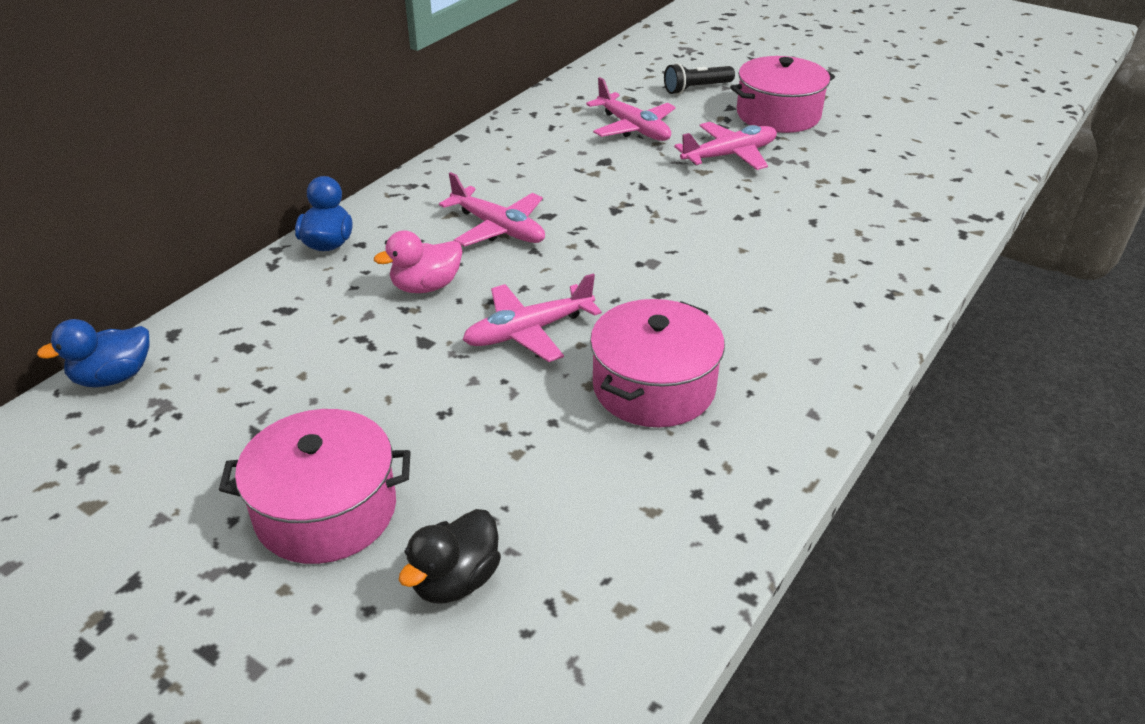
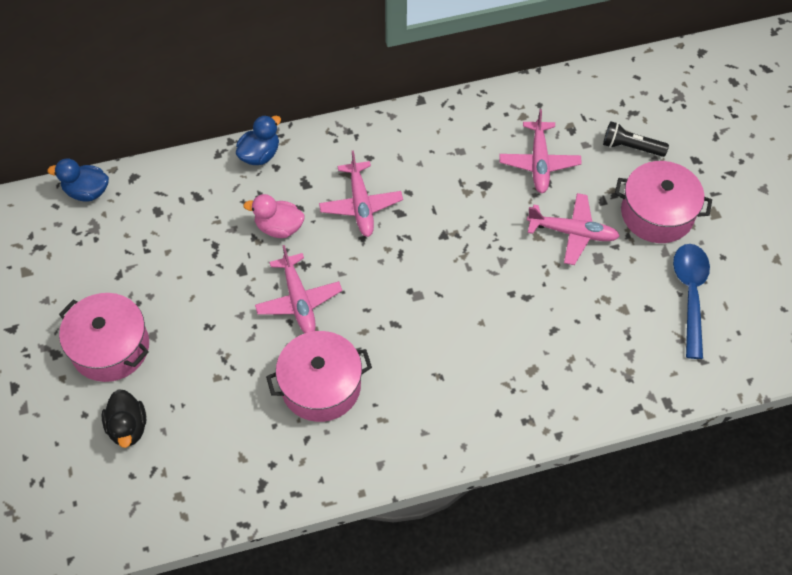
camera: 40 degrees right, 20 degrees up
(455, 580) = (128, 427): black duck -> black duck turned 90 degrees counterclockwise
(529, 331) = (298, 300): pink plane -> pink plane turned 120 degrees counterclockwise
(881, 146) = (690, 294): none -> blue spoon

